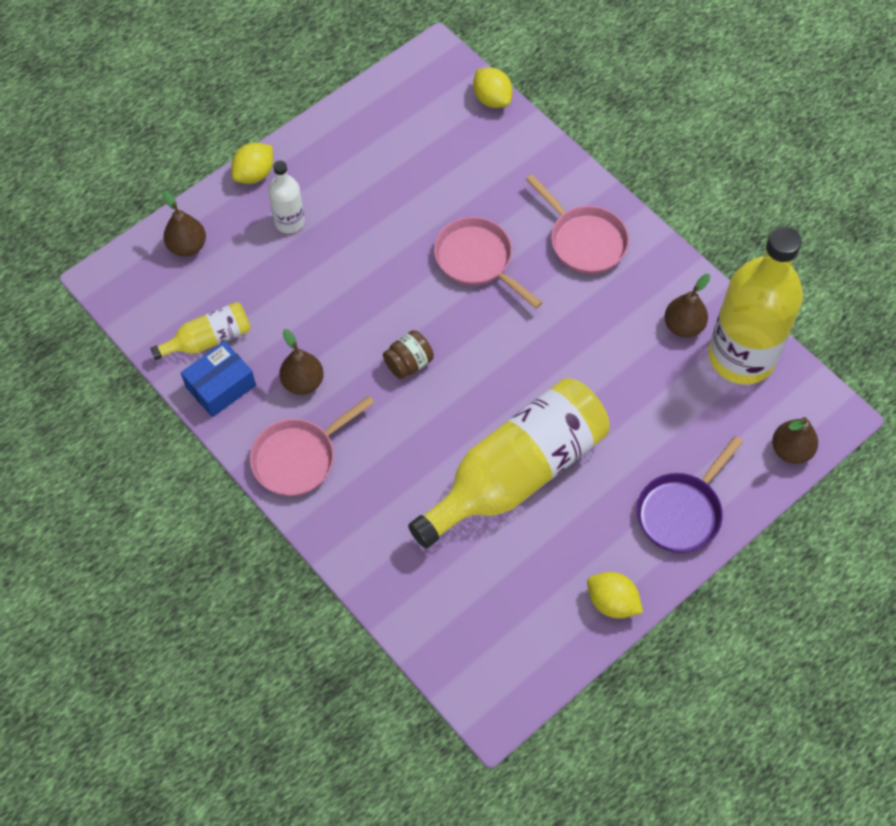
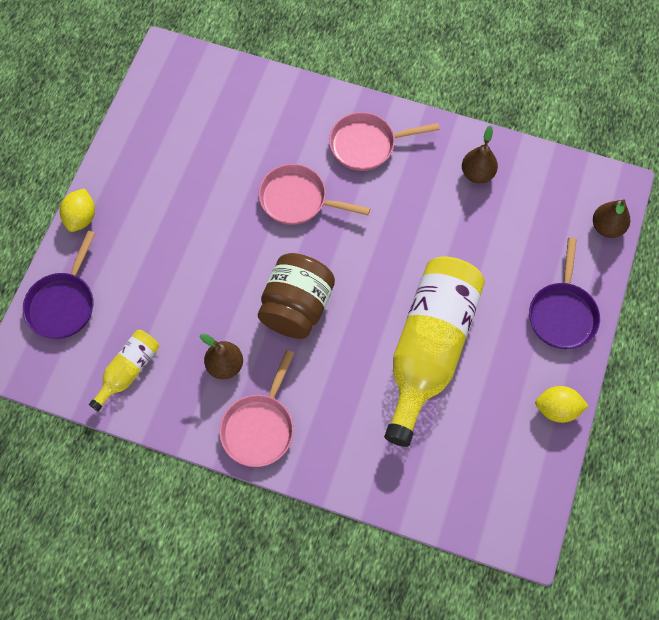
camera: 30 degrees left, 5 degrees up
(187, 246) = (63, 304): brown pear -> purple pan
(220, 386) = (162, 403): blue box -> none
(289, 222) = (133, 242): white bottle -> none
(408, 363) = (297, 307): brown jar -> brown jar, size x1.93
(492, 99) = (230, 68): yellow lemon -> none
(584, 241) = (367, 145): pink pan -> pink pan turned 150 degrees clockwise
(741, 356) = (531, 175): yellow bottle -> none

